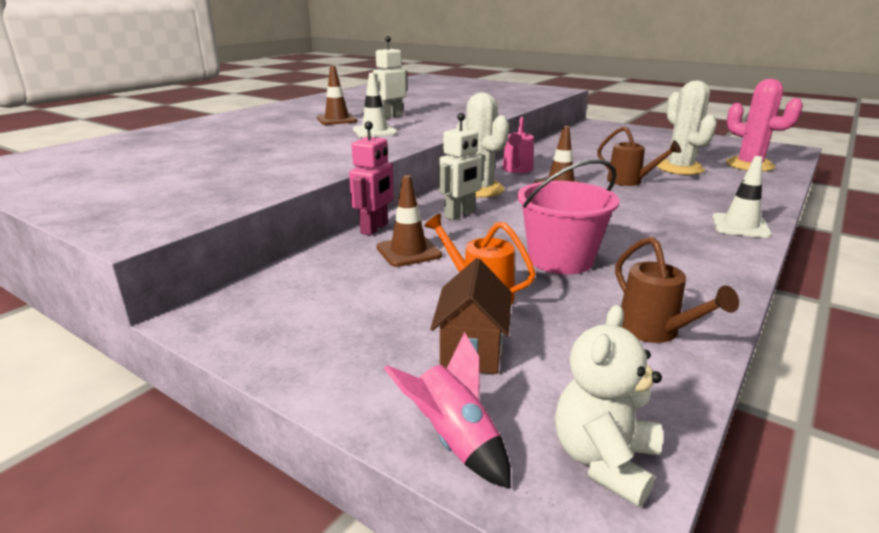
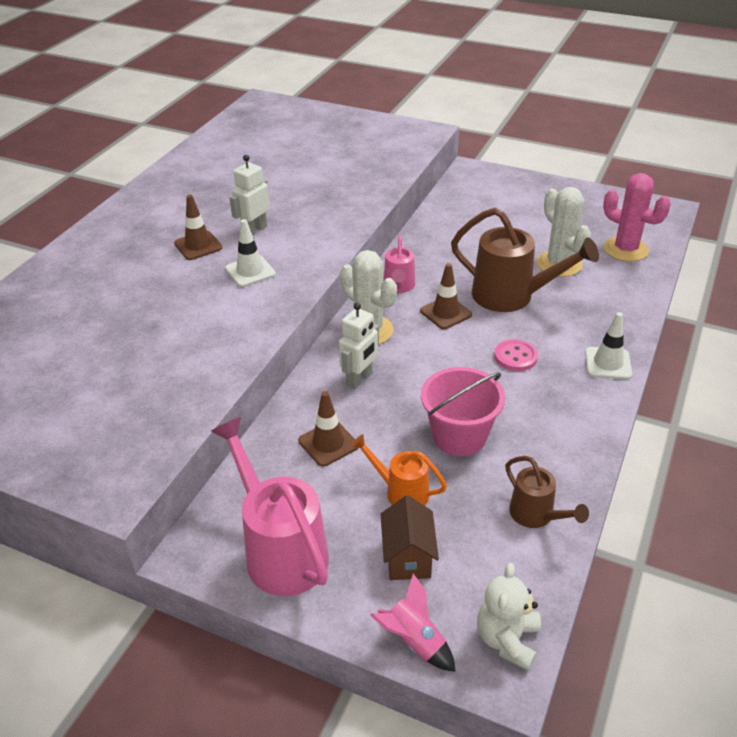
camera: 10 degrees left, 15 degrees up
(312, 325) = (280, 550): none -> pink watering can
(375, 228) = (287, 412): pink robot -> none
(629, 181) = (511, 296): brown watering can -> brown watering can, size x1.82
(632, 214) = (515, 356): none -> pink button

